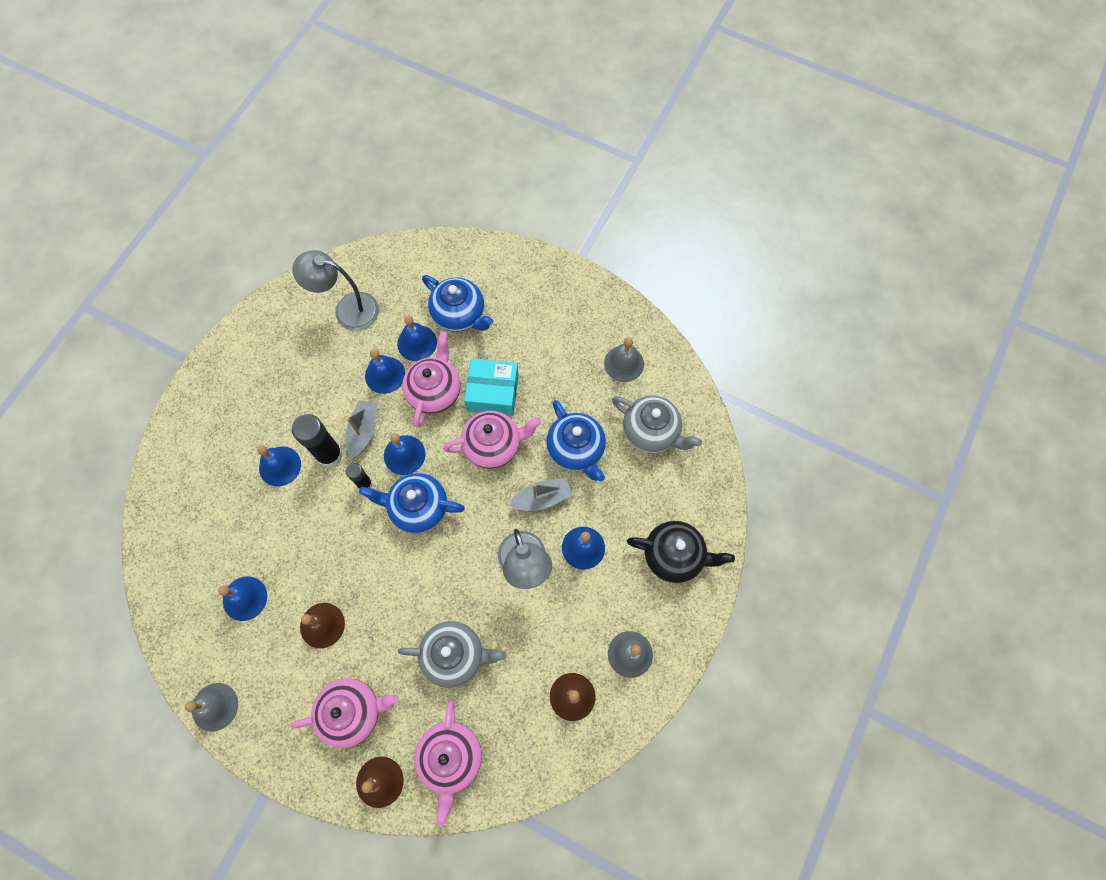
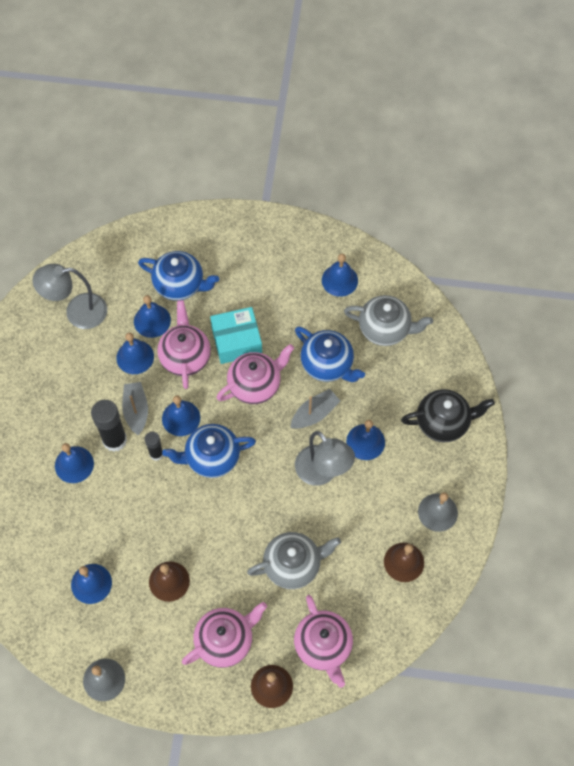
camera: 20 degrees left, 5 degrees down
(624, 363) = (339, 280): grey bell -> blue bell

